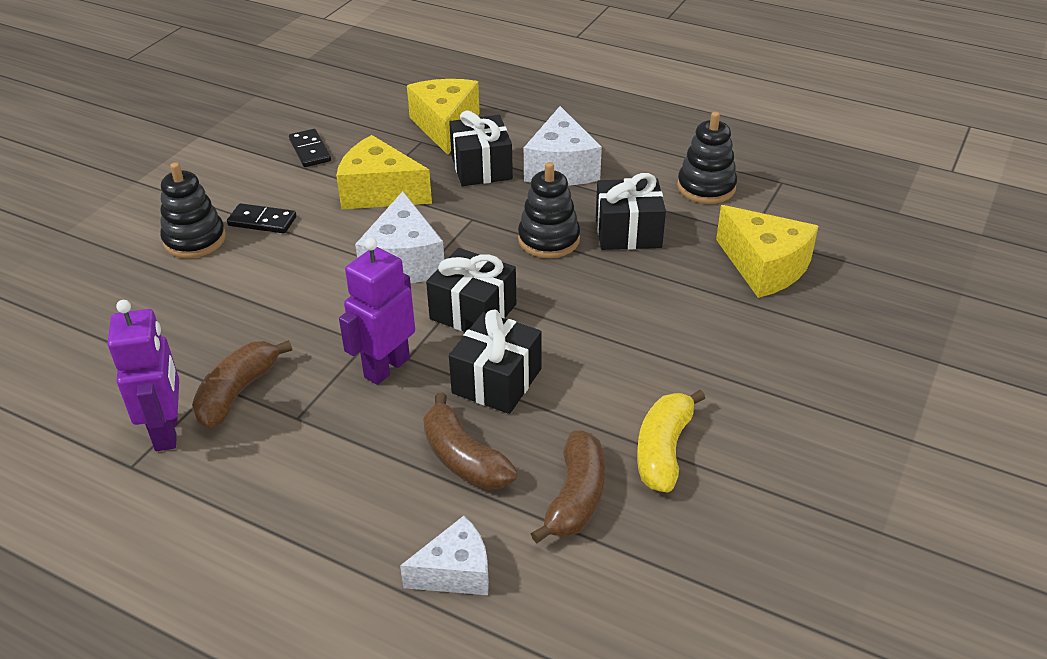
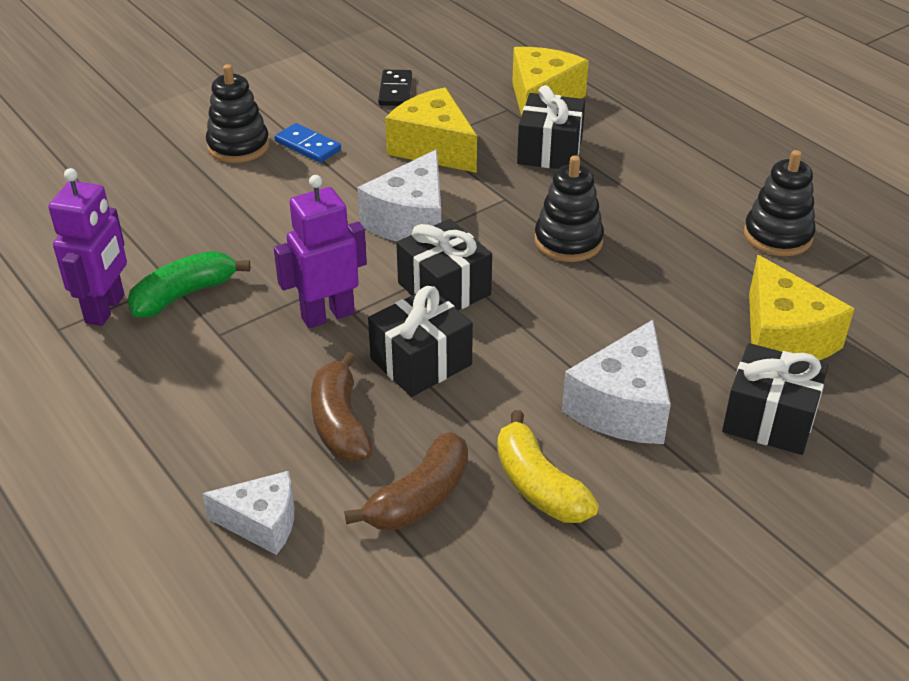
camera: 25 degrees right, 0 degrees up
(237, 392) = (184, 295): brown banana -> green banana
(262, 221) = (308, 146): black domino -> blue domino
(561, 168) = (632, 173): white cheese -> white cheese (622, 406)
(628, 232) = (657, 258): black gift -> black gift (769, 419)
(663, 450) = (538, 485): yellow banana -> yellow banana turned 75 degrees counterclockwise

